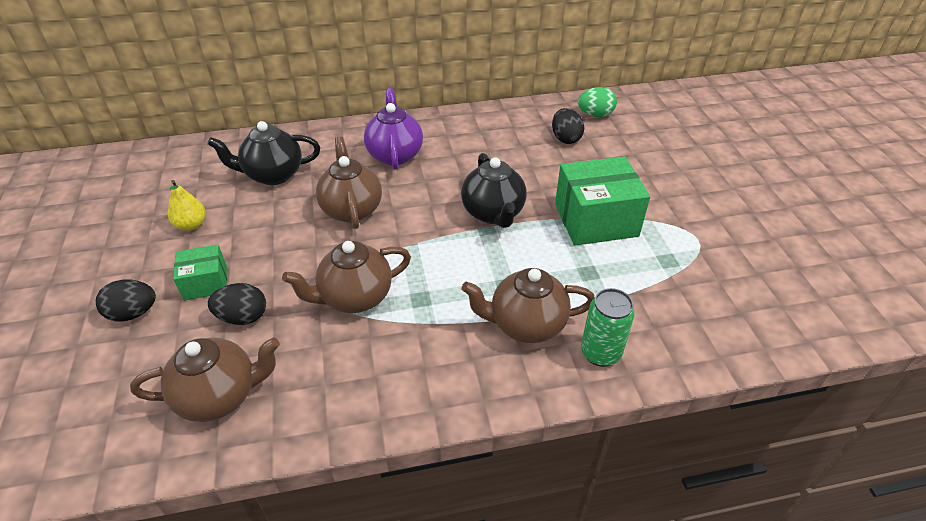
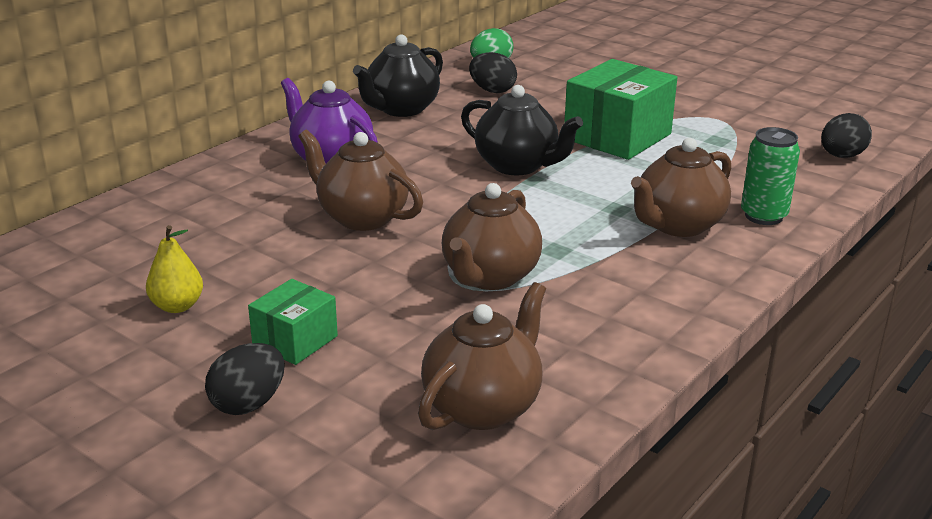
camera: 40 degrees left, 15 degrees down
(243, 317) = (395, 344): black egg -> black egg (841, 156)
(273, 175) = (207, 227): black teapot -> black teapot (401, 109)

